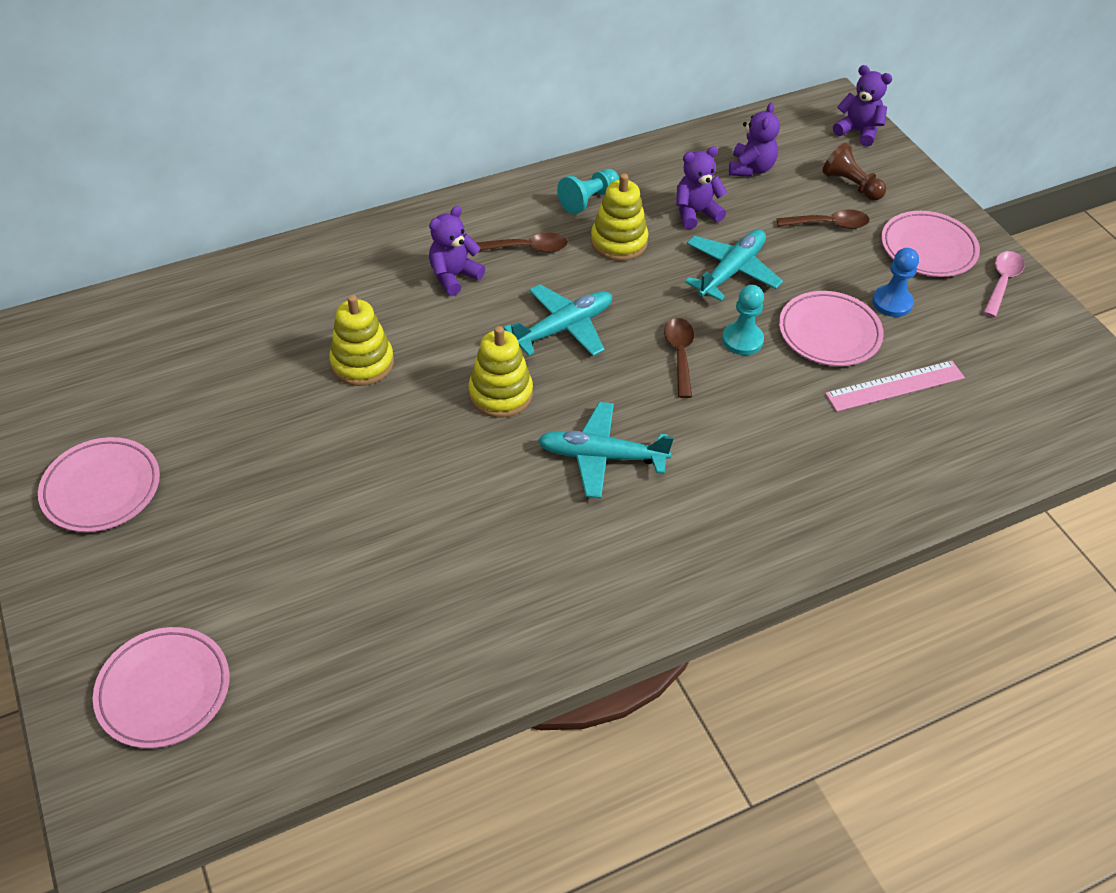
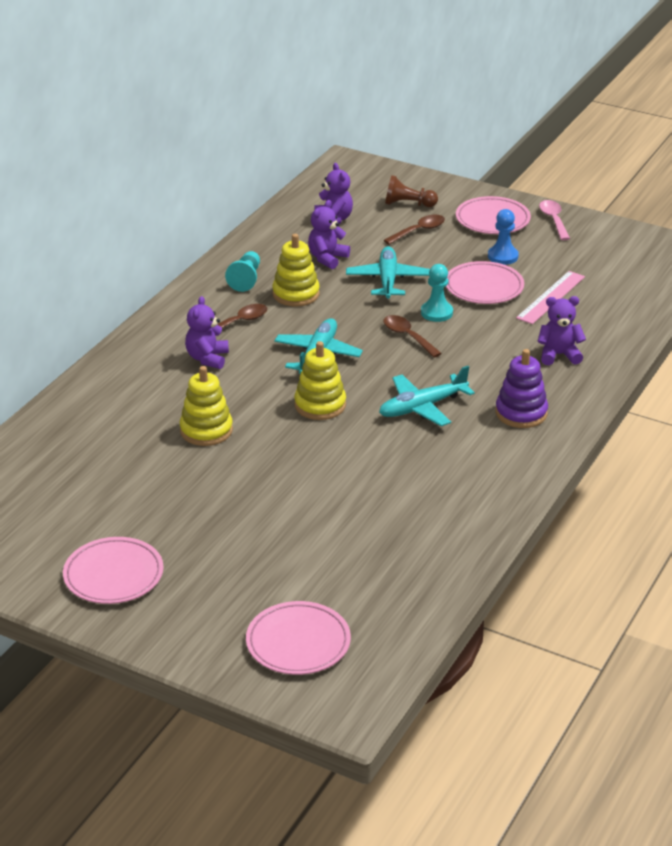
camera: 35 degrees left, 15 degrees down
(701, 527) = (521, 413): none -> purple stacking toy
(858, 131) = (378, 172): purple teddy bear -> purple teddy bear (559, 355)

